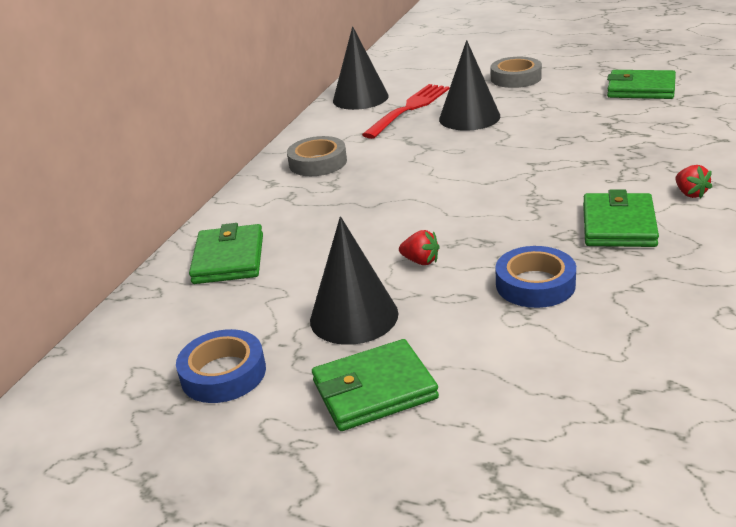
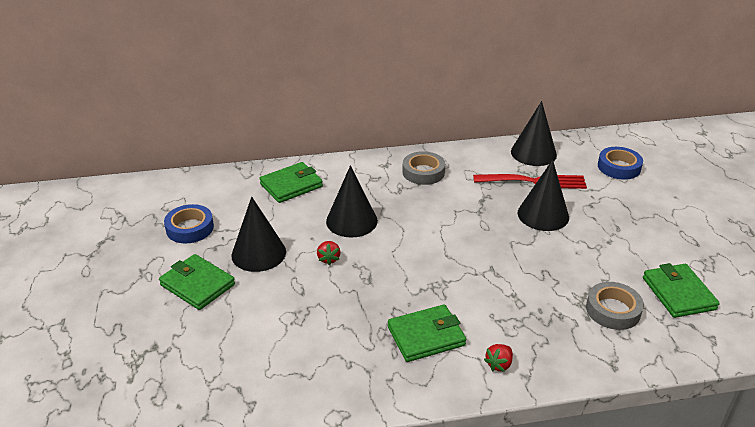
camera: 55 degrees right, 5 degrees up
(359, 229) = (351, 221): none -> black cone
(516, 78) = (637, 216): grey tape -> grey tape (613, 310)
(535, 284) = (328, 316): blue tape -> blue tape (619, 167)

